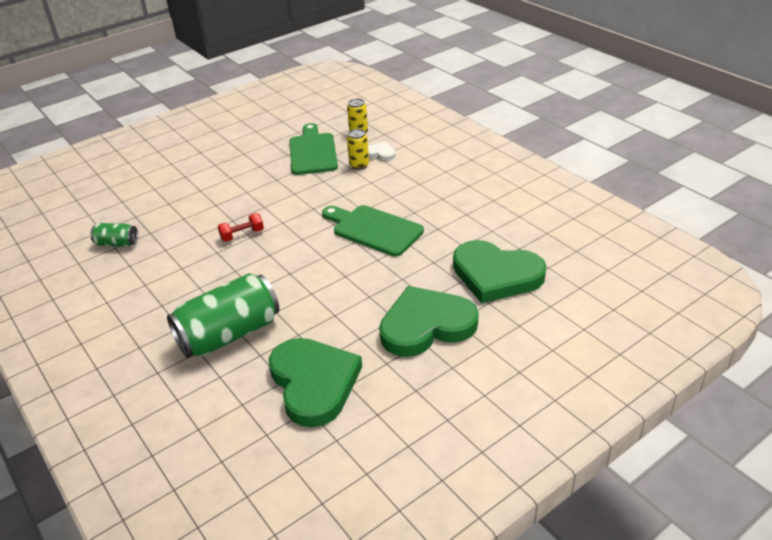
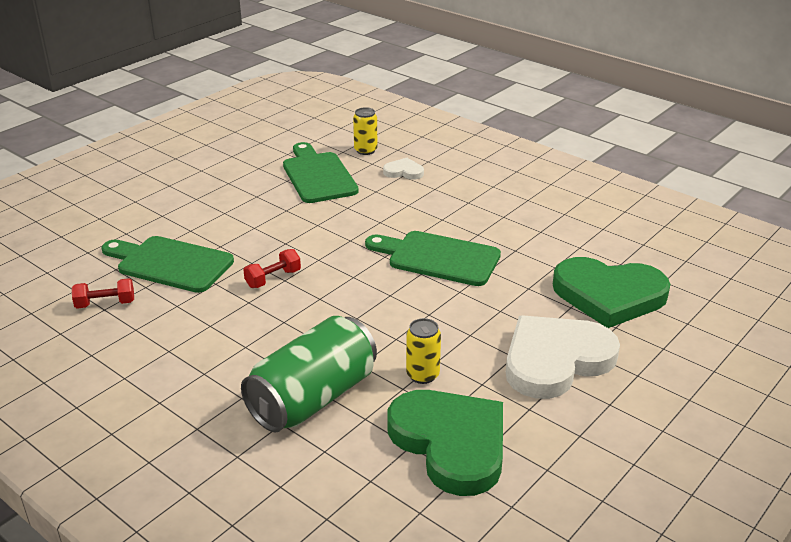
camera: 15 degrees left, 5 degrees down
(117, 243) = (105, 304): green can -> red dumbbell
(174, 216) = (170, 264): none -> green cutting board
(359, 165) = (384, 186): yellow can -> yellow can (422, 375)
(426, 325) = (555, 360): green heart -> white heart

